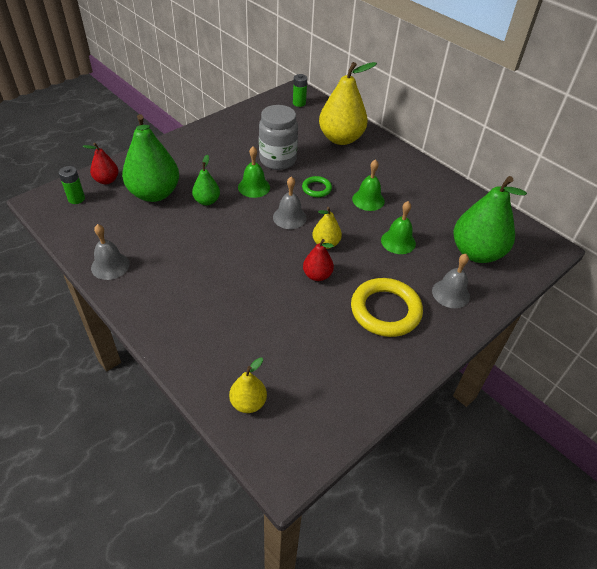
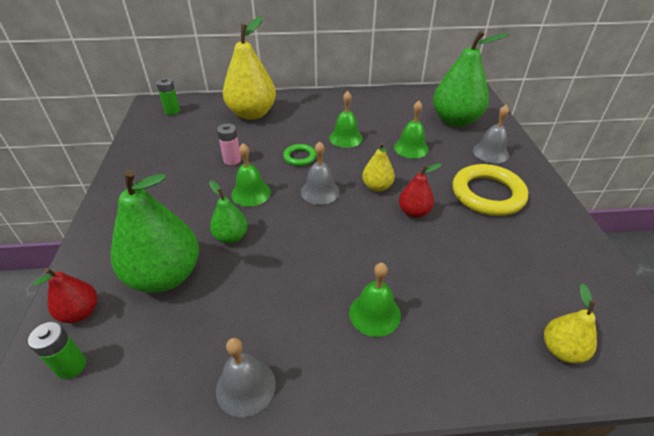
camera: 50 degrees left, 5 degrees down
(201, 295) = (374, 313): none -> green bell
(277, 160) = (232, 160): grey jar -> pink battery

